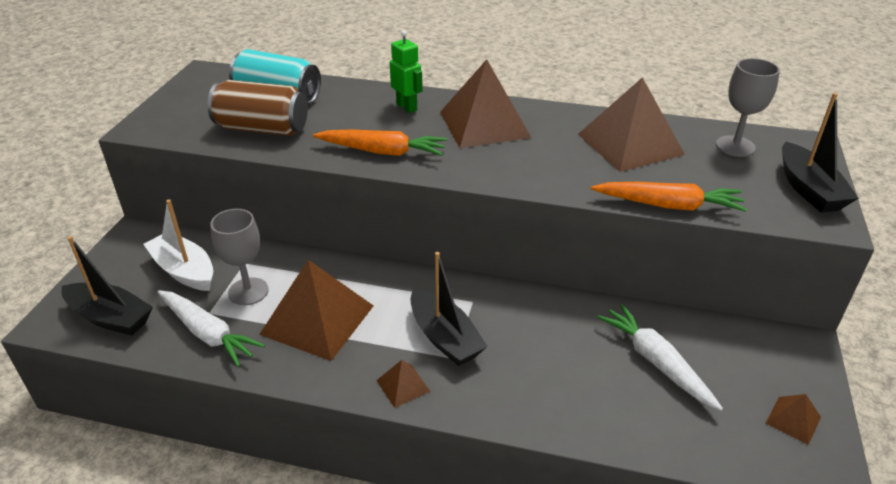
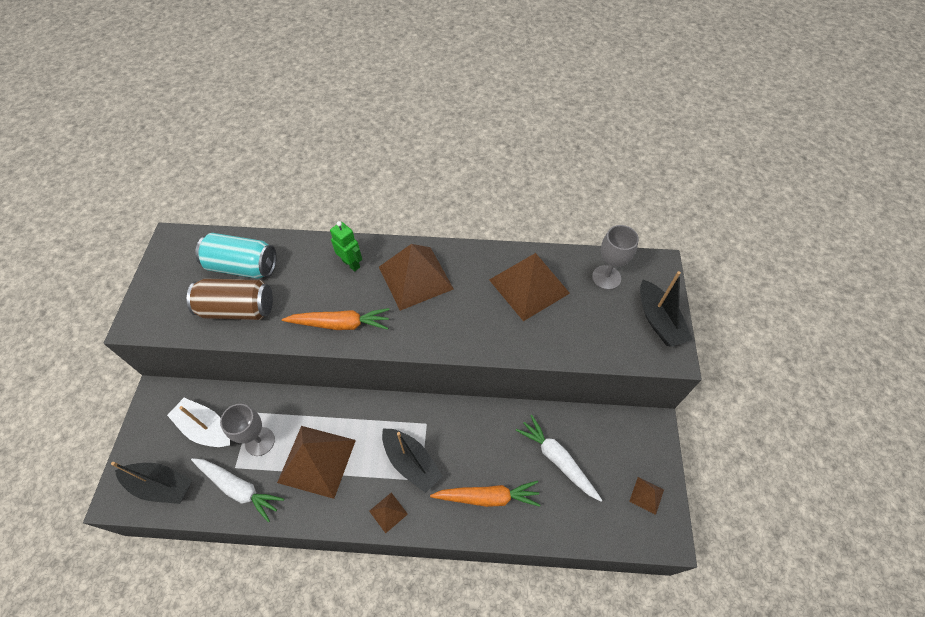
camera: 10 degrees left, 20 degrees up
(669, 205) = (560, 355): orange carrot -> orange carrot (487, 497)

